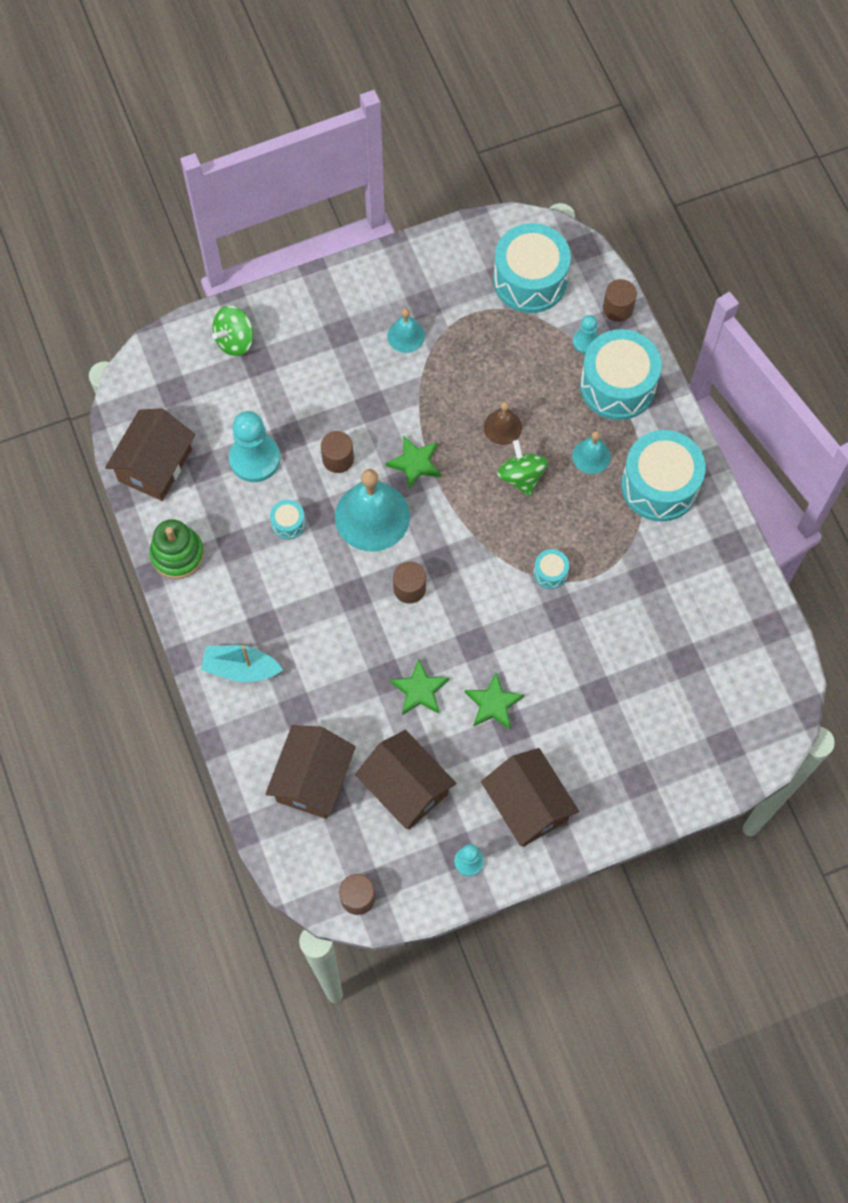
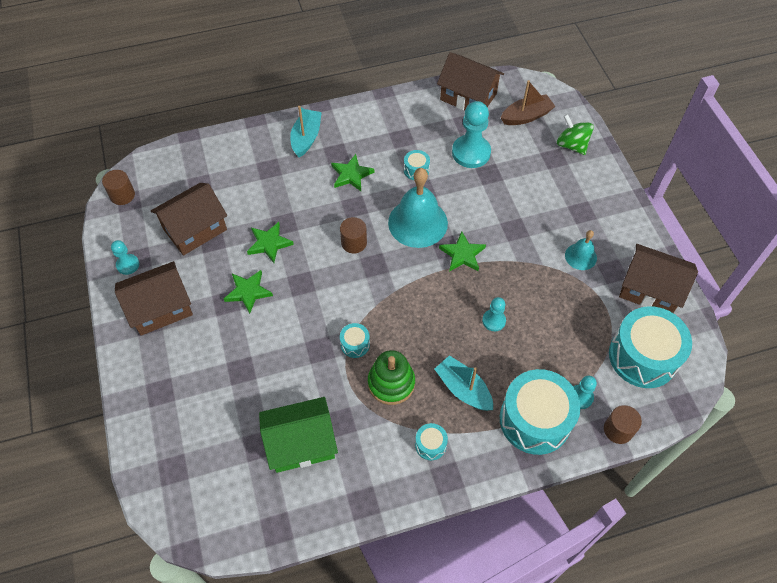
camera: 95 degrees right, 10 degrees down
(177, 554) = (398, 107): green stacking toy -> green stacking toy (391, 383)
(188, 393) = (526, 116): none -> brown boat
(302, 603) = (351, 175): none -> green star
(313, 779) = (215, 174): brown house -> brown house (650, 290)
(338, 459) = (468, 203): brown cylinder -> none
(502, 427) = (493, 321): brown bell -> turquoise pawn
(521, 476) = (446, 331): green spinning top -> none
(591, 456) = (463, 389): turquoise bell -> turquoise boat
(659, 485) = (430, 445): turquoise drum -> turquoise drum, size x0.43
(676, 615) = (301, 443): none -> green house

